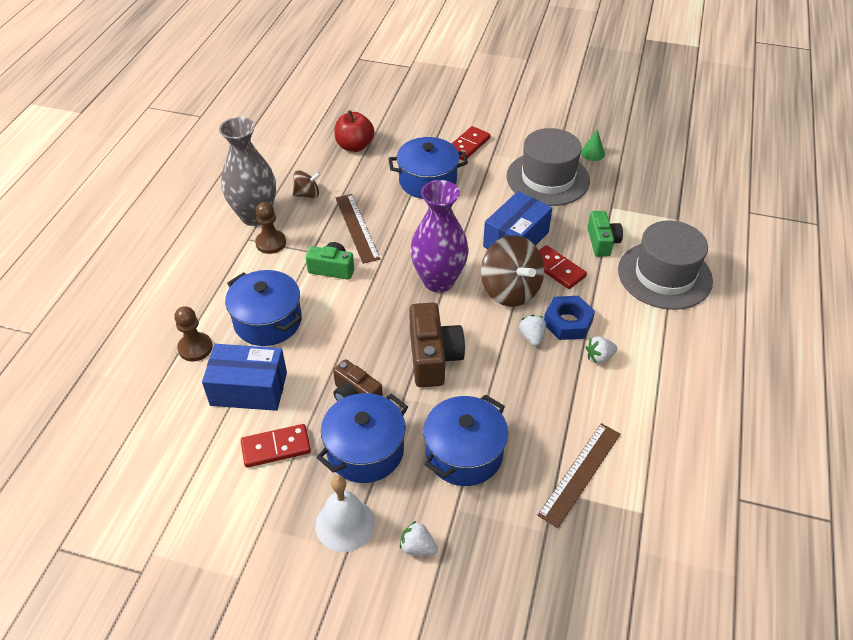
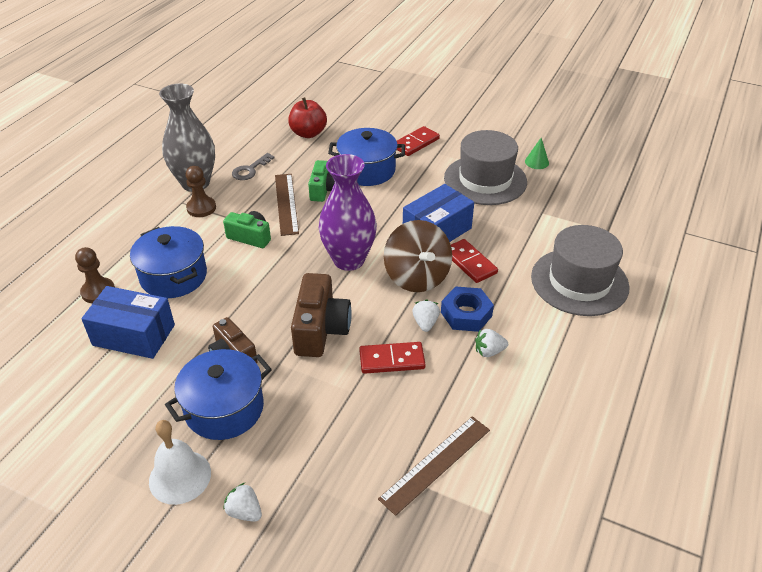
camera: 10 degrees right, 5 degrees down
(276, 447) = (139, 393): red domino -> red domino (392, 360)
(307, 194) = (250, 170): brown spinning top -> grey key
(464, 453) = (321, 426): blue pot -> none
(602, 242) = (523, 243): green camera -> green camera (324, 190)

